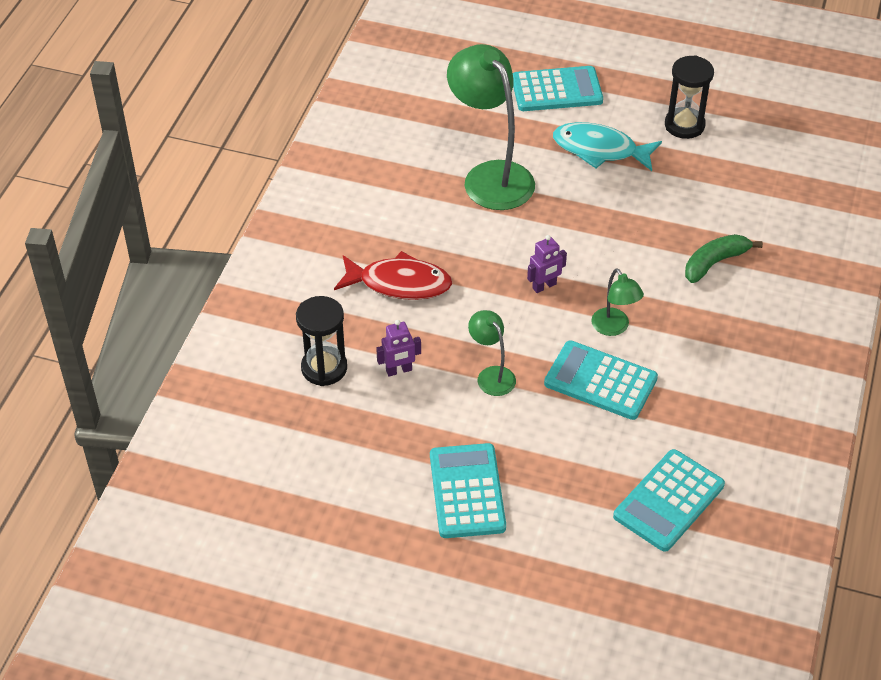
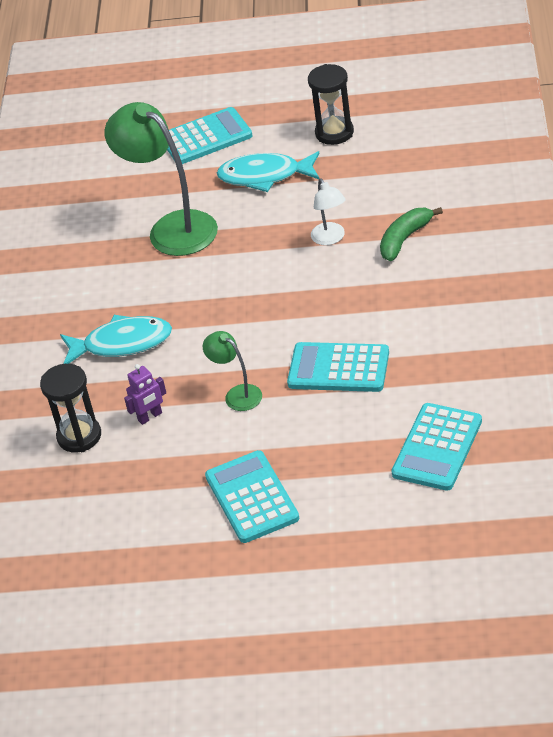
camera: 10 degrees left, 5 degrees down
(399, 283) = (122, 343): red fish -> turquoise fish
(544, 286) = (257, 305): purple robot -> none
(614, 328) = (334, 320): green lamp -> none
(641, 238) = (330, 238): none -> white lamp

